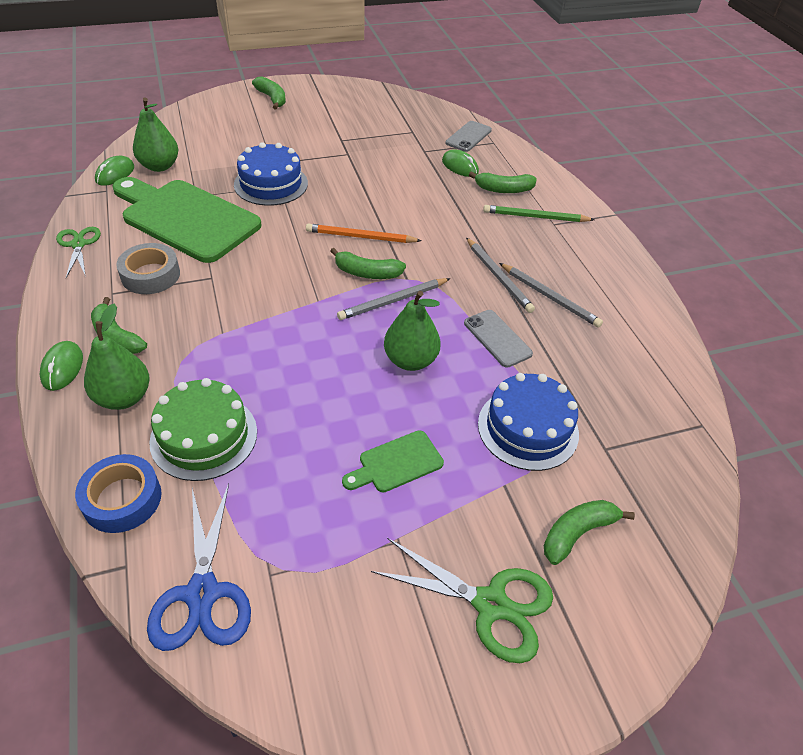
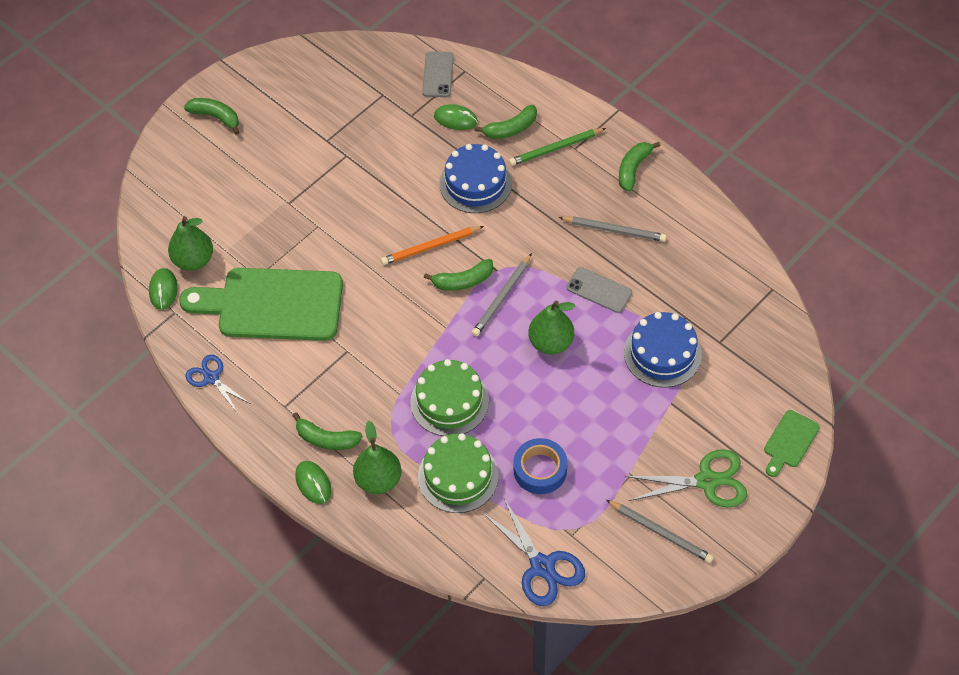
camera: 25 degrees left, 10 degrees up
(78, 244) = (211, 378): green scissors -> blue scissors
(122, 499) = (444, 543): blue tape -> blue tape (540, 470)
(150, 275) = (298, 374): grey tape -> none
(262, 362) = (449, 401): none -> green cake
(271, 184) = (309, 228): blue cake -> blue cake (475, 183)
(396, 463) = (595, 425): green cutting board -> green cutting board (789, 442)
(498, 277) = (565, 230): grey pencil -> grey pencil (661, 532)
(577, 533) = (732, 411): green banana -> green banana (633, 169)

